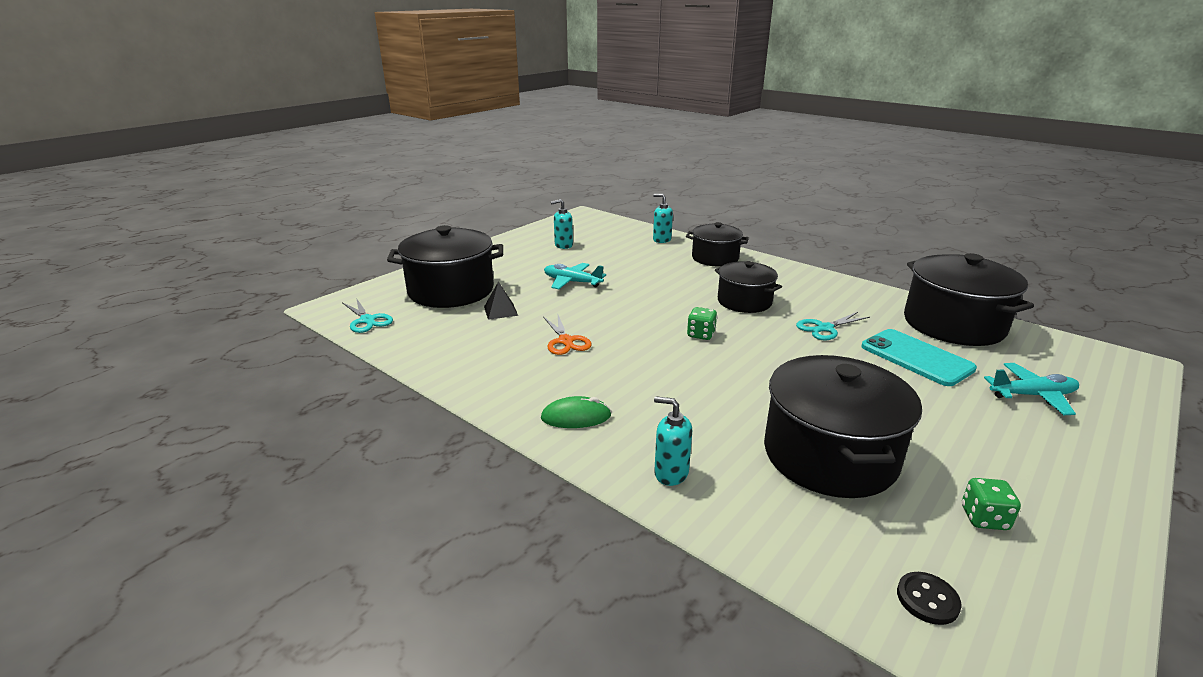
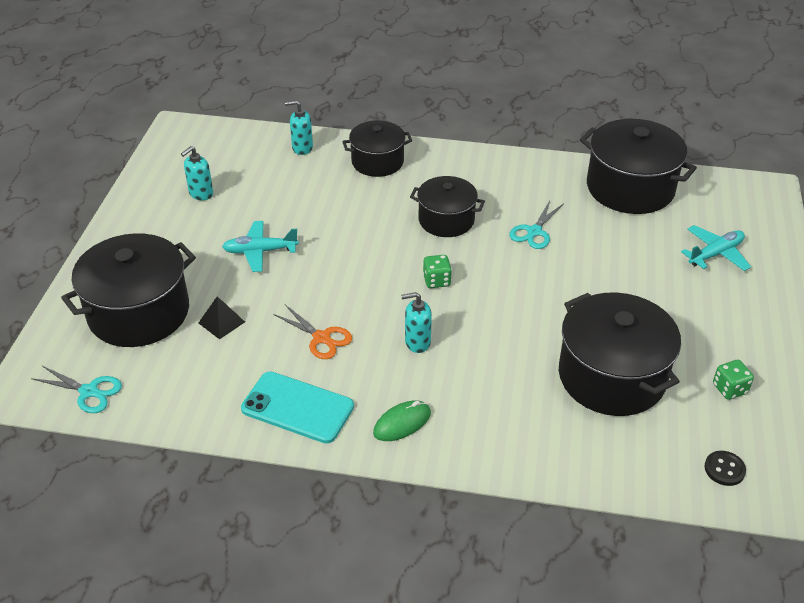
camera: 30 degrees left, 15 degrees up
(671, 473) = (514, 445): turquoise soap dispenser -> turquoise soap dispenser (417, 342)
(916, 357) = (621, 242): turquoise phone -> turquoise phone (297, 407)

